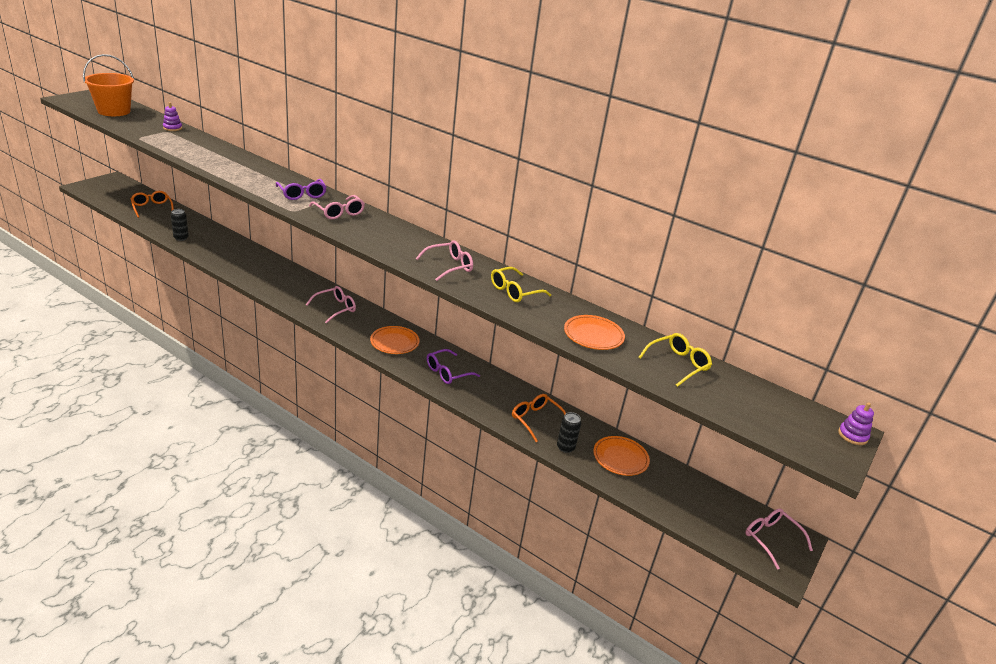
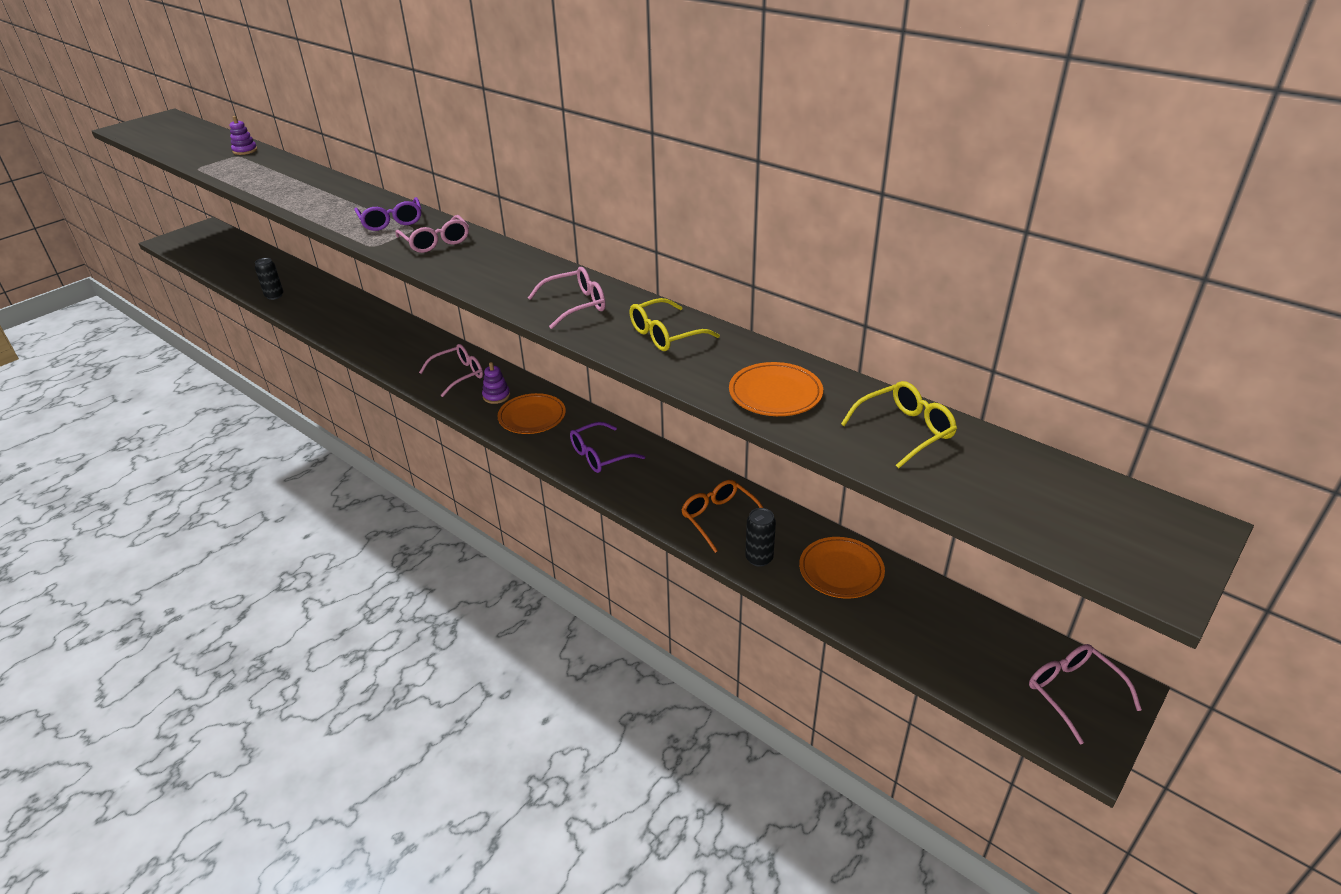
camera: 10 degrees right, 5 degrees up
(114, 111) = (177, 137): orange bucket -> none
(152, 208) = (246, 260): orange glasses -> none
(852, 435) = (1195, 535): purple stacking toy -> purple stacking toy (496, 396)

